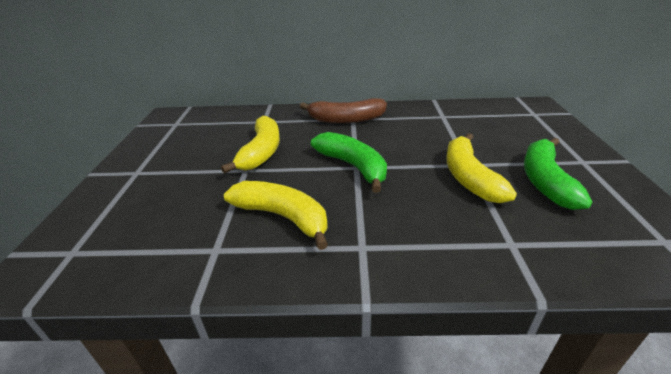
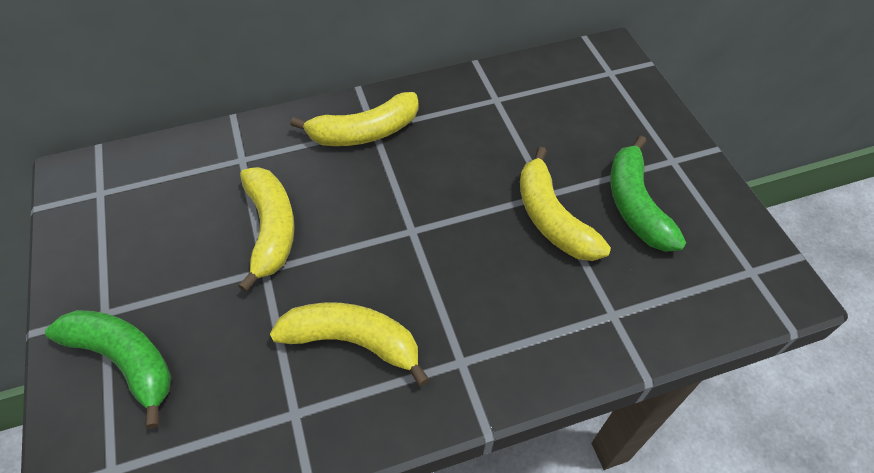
camera: 20 degrees left, 20 degrees up
(346, 119) = (365, 132): brown banana -> yellow banana
(353, 166) = (408, 230): green banana -> green banana (125, 360)

